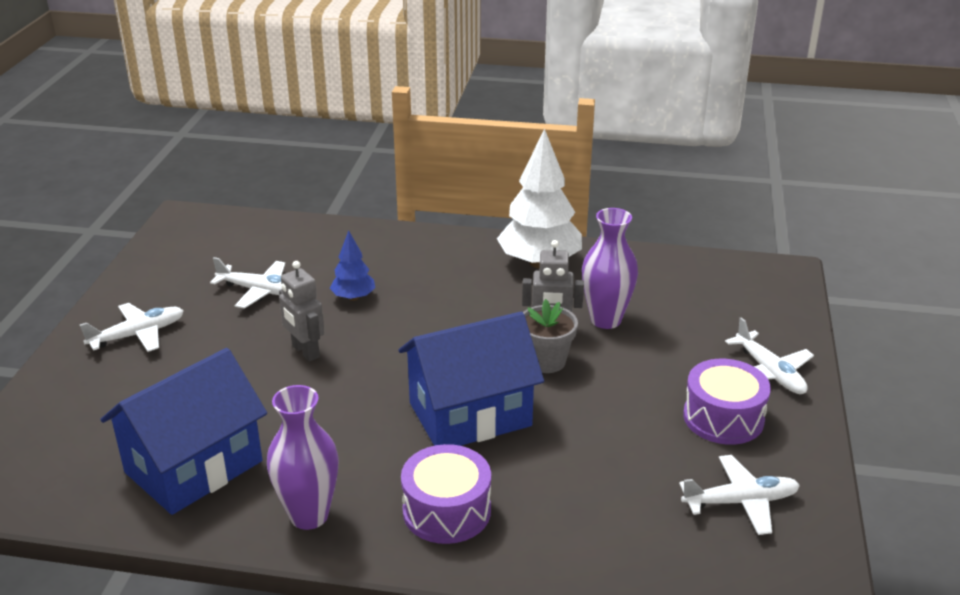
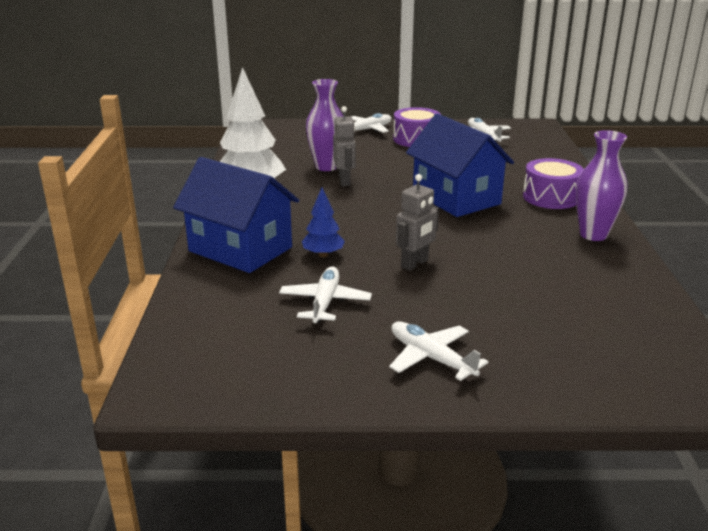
camera: 100 degrees left, 5 degrees down
(193, 466) = (586, 284): blue house -> blue house (240, 249)
(546, 361) = (384, 181): grey flower pot -> none

